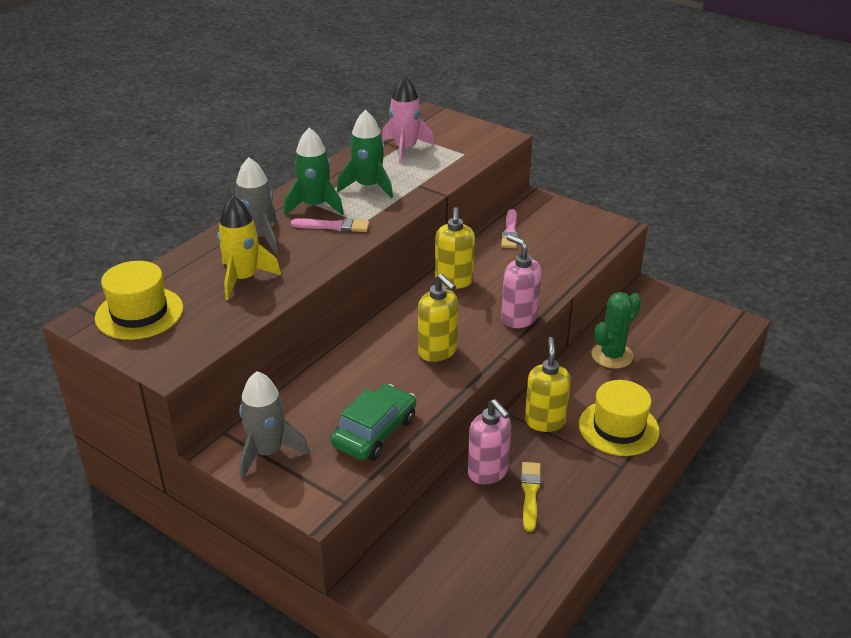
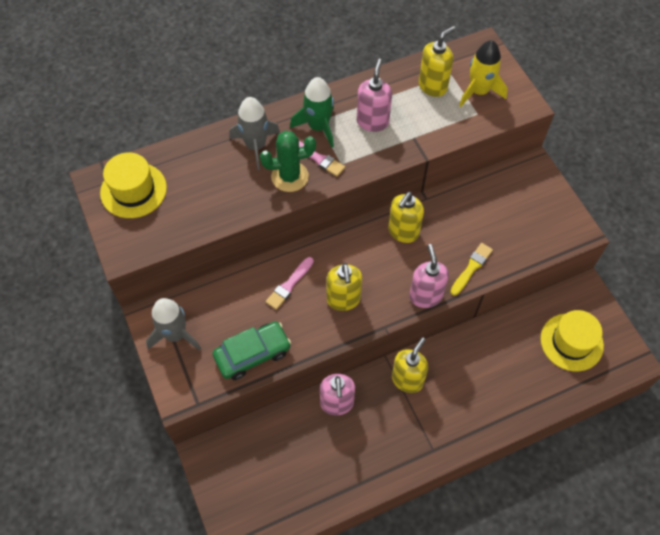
camera: 30 degrees right, 25 degrees up
(243, 278) = (220, 187): yellow rocket -> yellow rocket (479, 91)
(368, 186) = (372, 121): green rocket -> pink soap dispenser
(405, 149) = (433, 86): pink rocket -> yellow soap dispenser
(510, 231) = (485, 196): pink brush -> pink brush (289, 285)
(530, 493) = (353, 437): yellow brush -> yellow brush (471, 268)
(612, 355) = (503, 343): green cactus -> green cactus (290, 177)
(618, 428) = (457, 414): yellow hat -> yellow hat (571, 342)

